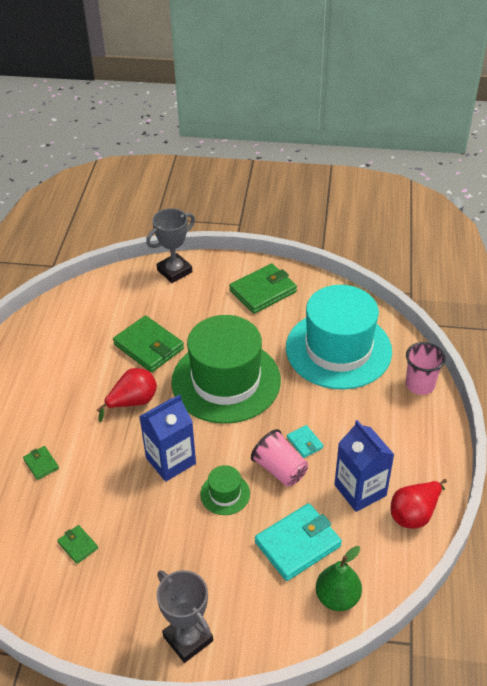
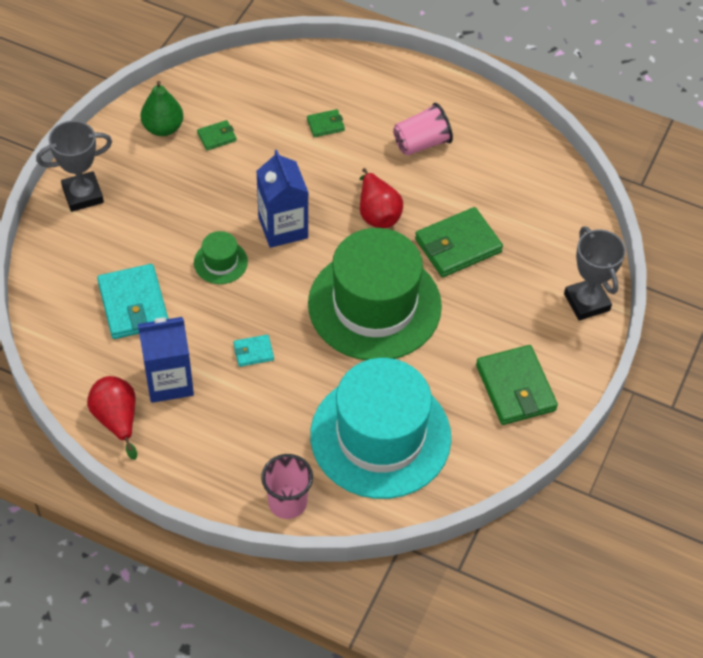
camera: 105 degrees right, 10 degrees up
(280, 469) = (228, 318): pink cup -> pink cup (421, 143)
(337, 597) = (61, 317): green pear -> green pear (163, 128)

